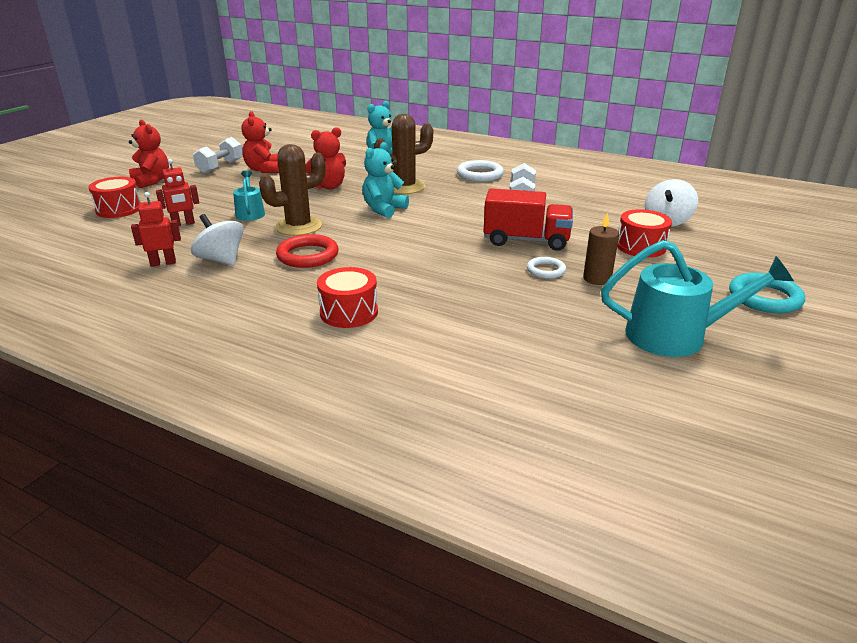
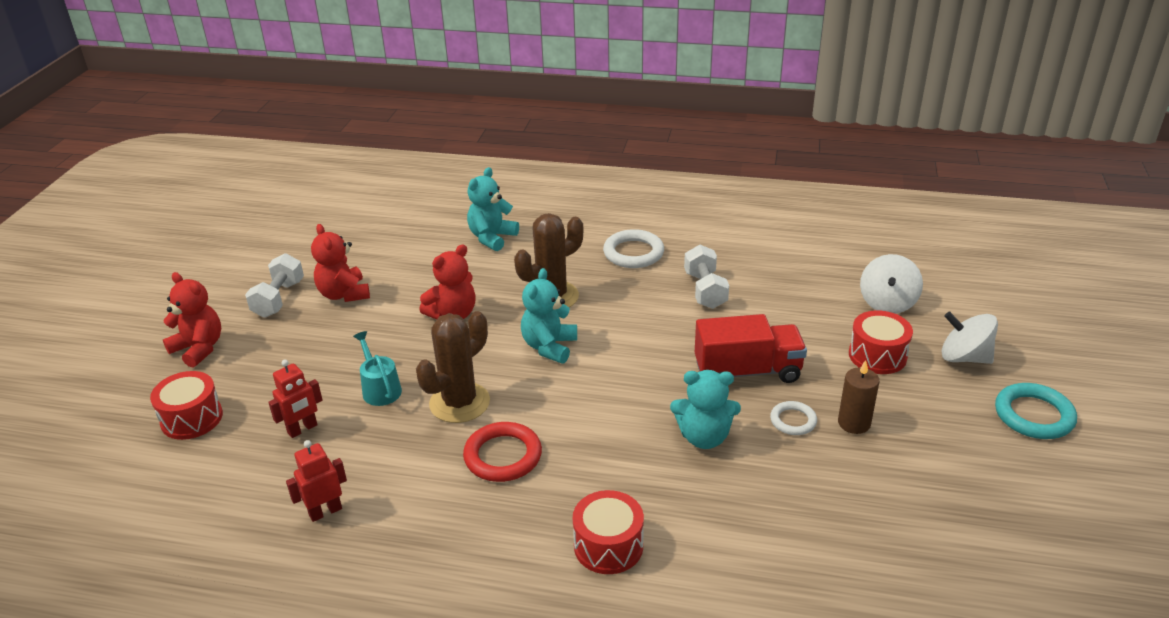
camera: 15 degrees left, 5 degrees up
(221, 260) = (397, 488): white spinning top -> white spinning top (964, 357)
(467, 268) = (704, 437): none -> turquoise teddy bear
(675, 336) = (970, 498): turquoise watering can -> none

